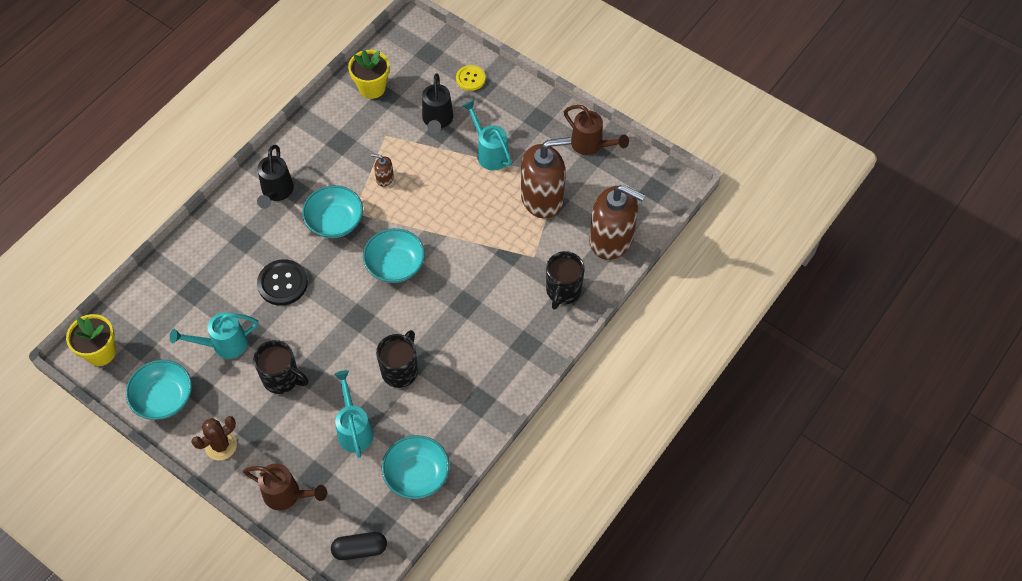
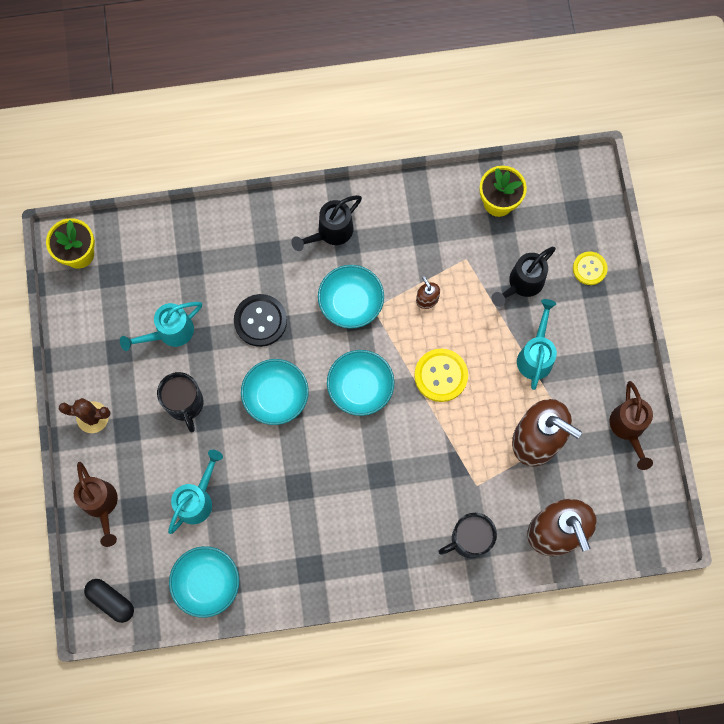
camera: 45 degrees right, 15 degrees up
(164, 398) = (88, 337): turquoise bowl -> turquoise bowl (276, 396)
(223, 345) = (169, 333): turquoise watering can -> turquoise watering can turned 60 degrees counterclockwise
(400, 370) = (277, 483): black mug -> none
(441, 214) = (441, 375): none -> yellow button

